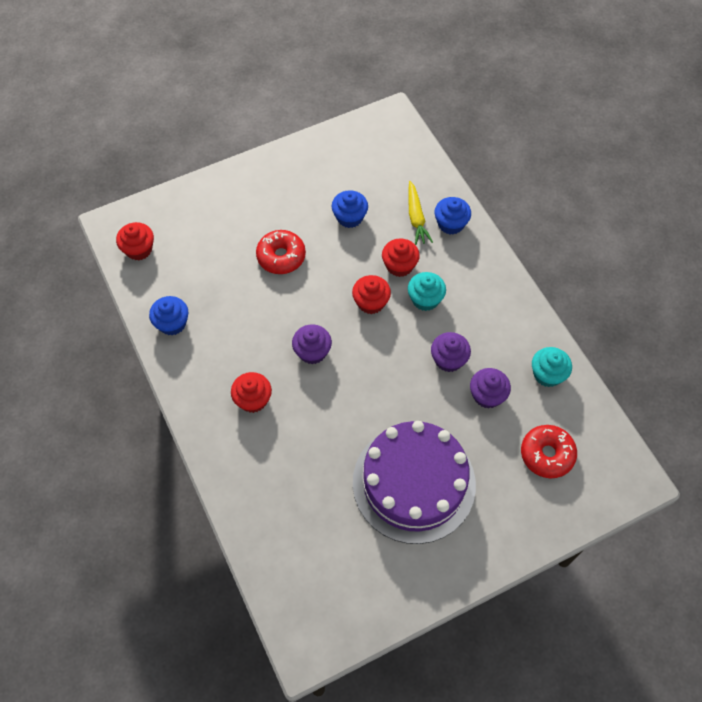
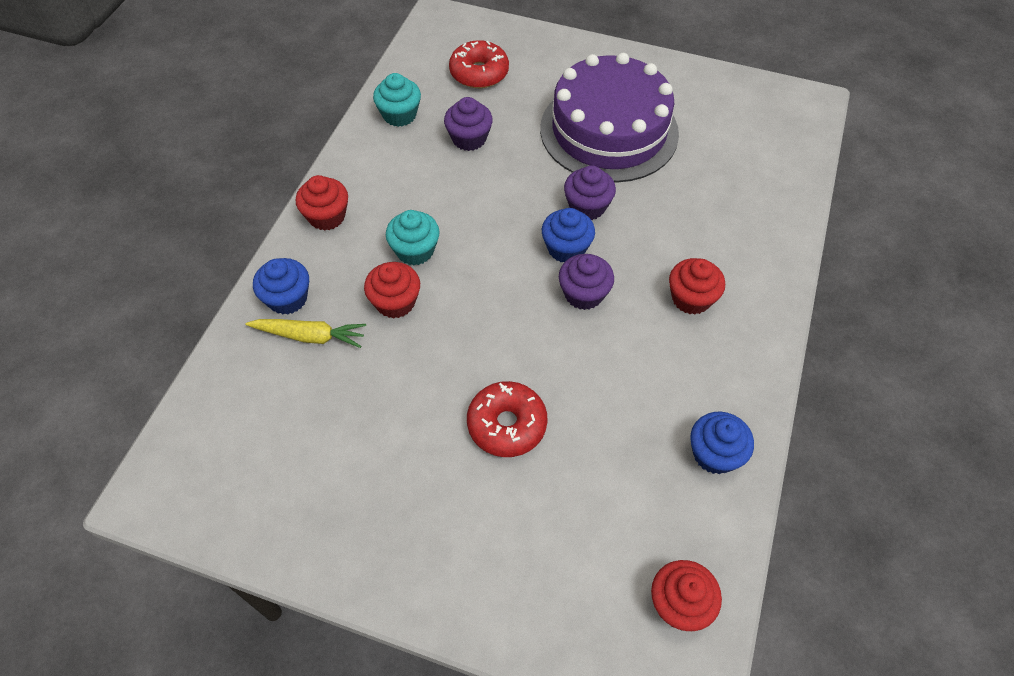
camera: 135 degrees left, 5 degrees down
(349, 217) = (376, 402): blue cupcake -> blue cupcake (566, 248)
(371, 302) = (470, 291): red cupcake -> red cupcake (327, 216)
(416, 218) = (310, 336): yellow carrot -> yellow carrot turned 60 degrees clockwise
(448, 359) = (464, 187): purple cupcake -> purple cupcake (587, 206)

